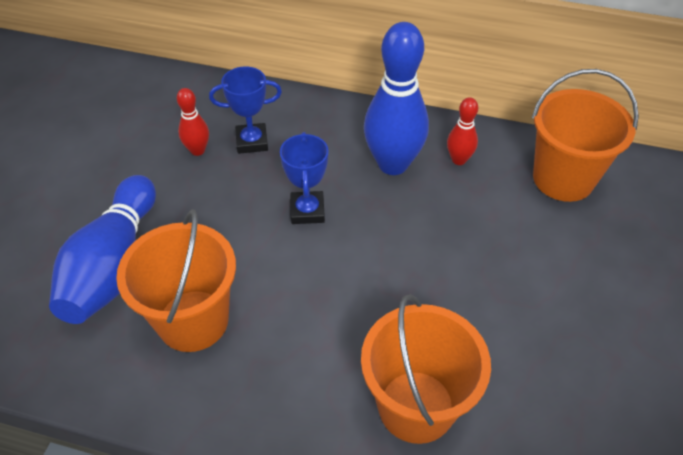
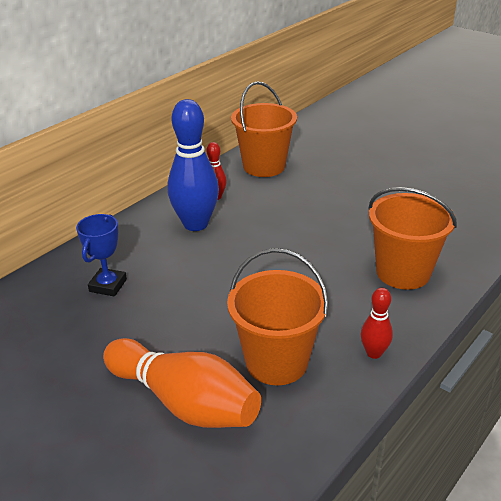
camera: 65 degrees left, 15 degrees down
(113, 265) = (184, 402): blue bowling pin -> orange bowling pin
(197, 150) = (88, 319): red bowling pin -> red bowling pin (374, 353)
(307, 211) = (208, 275): blue trophy -> none

